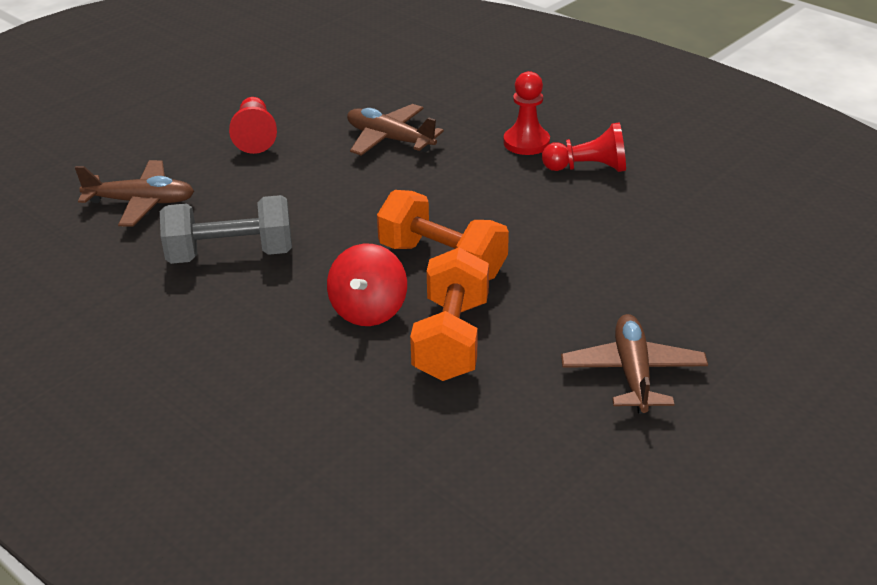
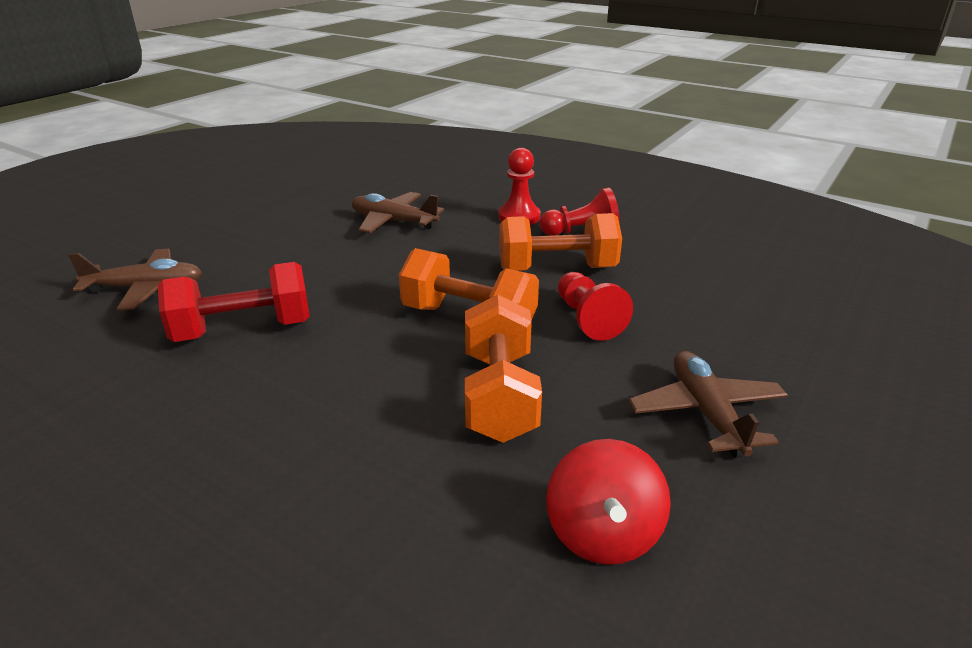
camera: 10 degrees left, 5 degrees down
(231, 255) = (243, 330): grey dumbbell -> red dumbbell
(255, 137) = (264, 227): red pawn -> red pawn (587, 319)
(368, 310) = (401, 373): red spinning top -> red spinning top (603, 534)
(546, 212) = (557, 269): none -> orange dumbbell

